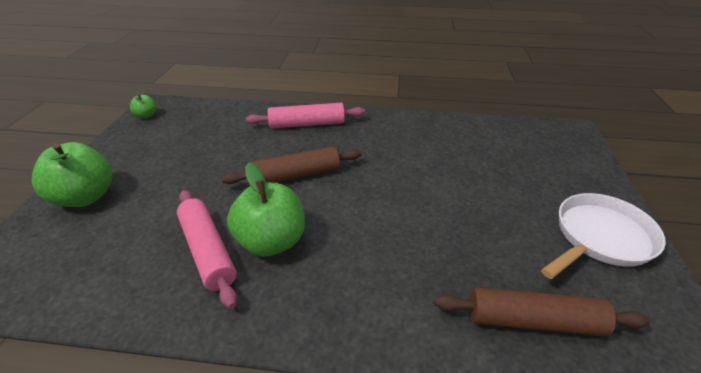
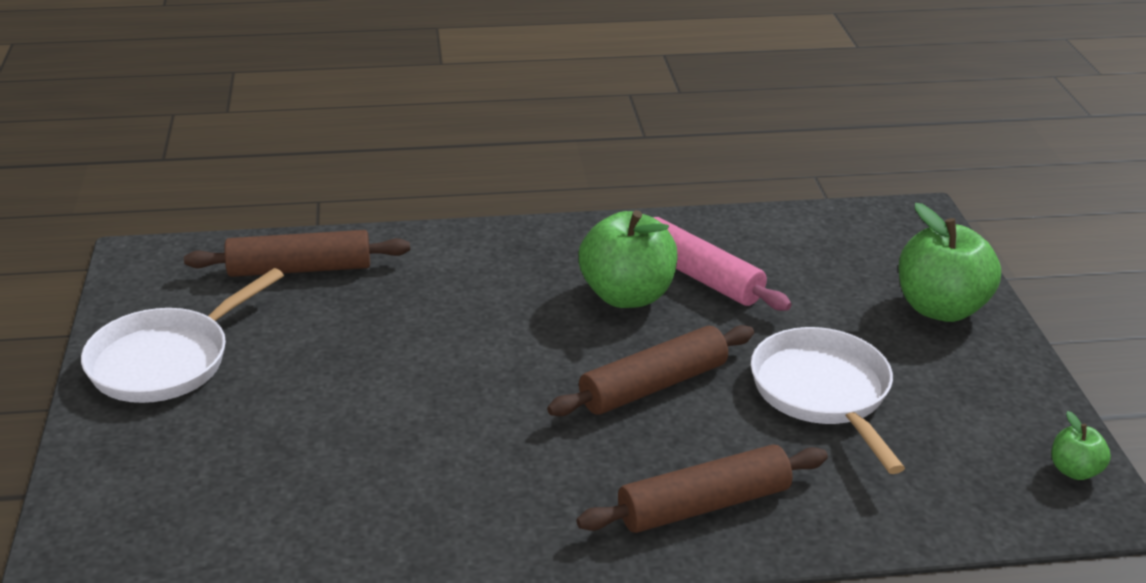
camera: 165 degrees right, 5 degrees down
(212, 159) = (823, 393): none -> white pan
(307, 124) = (703, 505): pink rolling pin -> brown rolling pin

